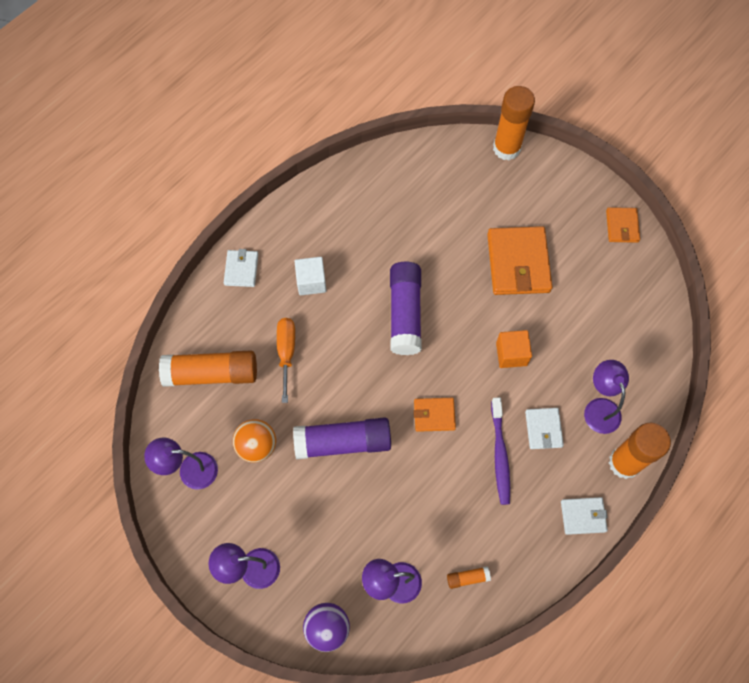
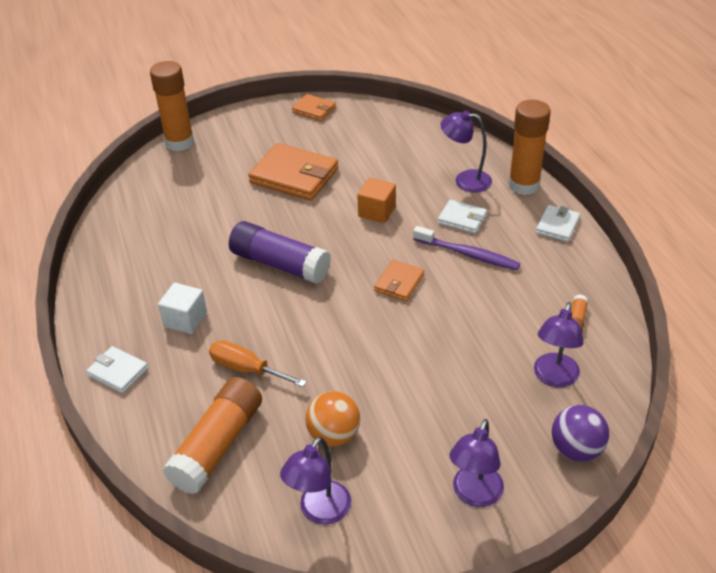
camera: 60 degrees left, 25 degrees down
(343, 442) = (380, 360): purple glue stick -> none

